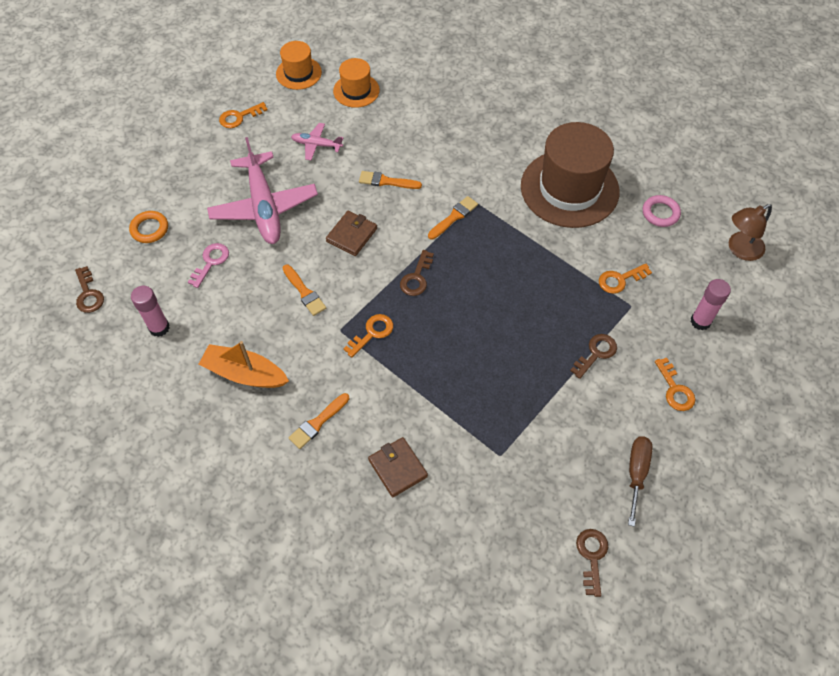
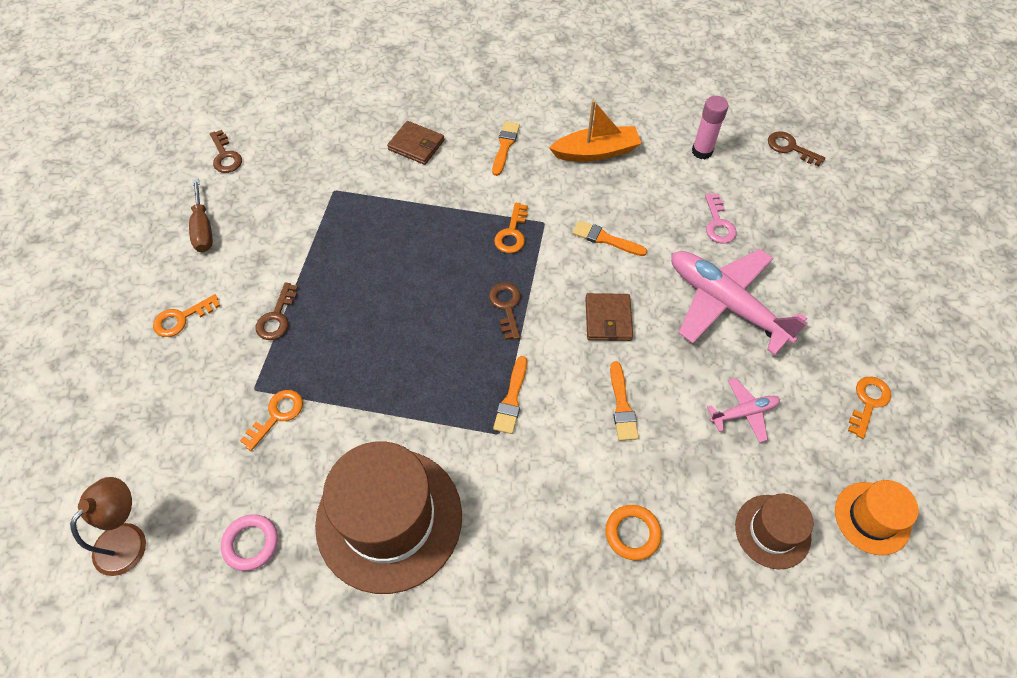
camera: 150 degrees right, 0 degrees up
(149, 229) = (808, 225): orange ring -> orange ring (632, 533)
(356, 90) = (772, 531): orange hat -> brown hat
(386, 181) = (622, 406): orange brush -> orange brush turned 105 degrees clockwise
(675, 390) = (181, 319): orange key -> orange key turned 75 degrees counterclockwise
(700, 321) = (166, 408): pink glue stick -> none

